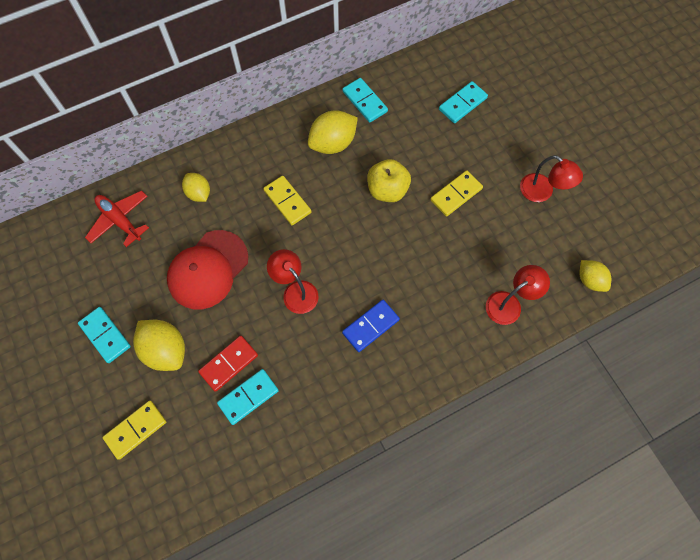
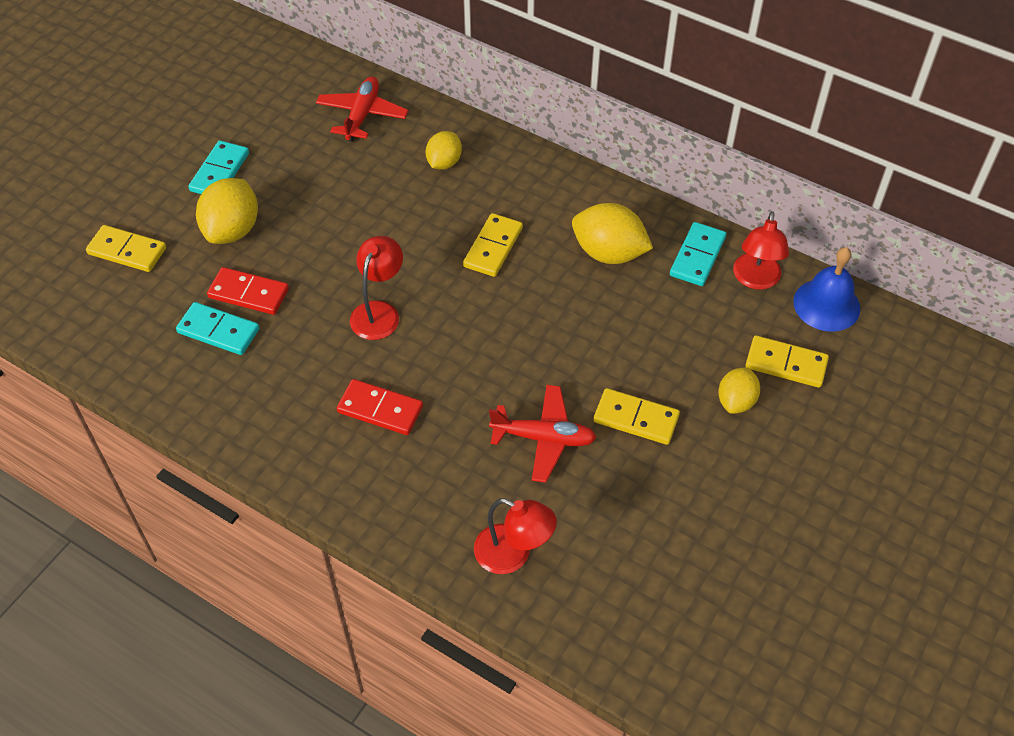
camera: 60 degrees right, 15 degrees down
(208, 270) = (353, 218): red cap -> none
(370, 326) = (380, 409): blue domino -> red domino
(387, 190) = (584, 340): yellow apple -> none
(436, 62) = (826, 305): none -> blue bell
(442, 248) = (543, 438): none -> red plane
(462, 104) = (786, 364): turquoise domino -> yellow domino
(542, 192) = (719, 523): red lamp -> red lamp (755, 280)
(590, 280) = (619, 645): yellow lemon -> yellow lemon (736, 401)

